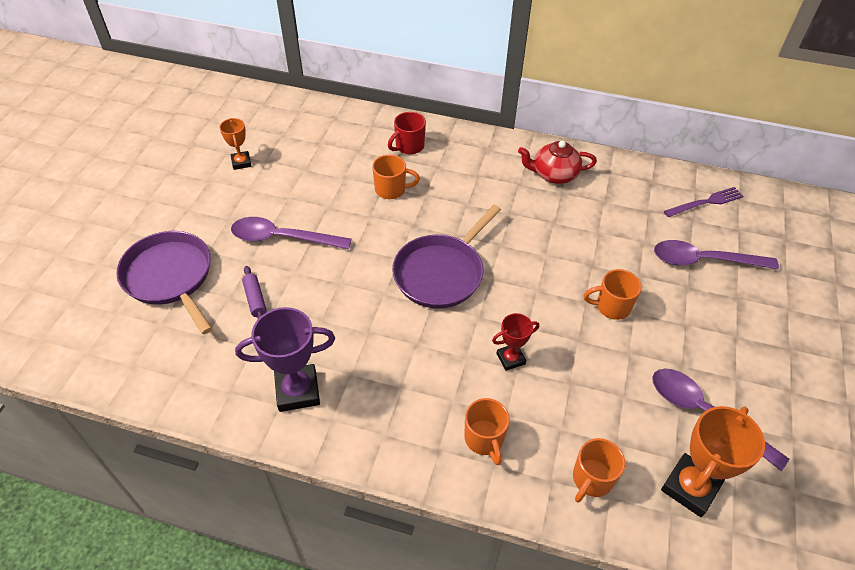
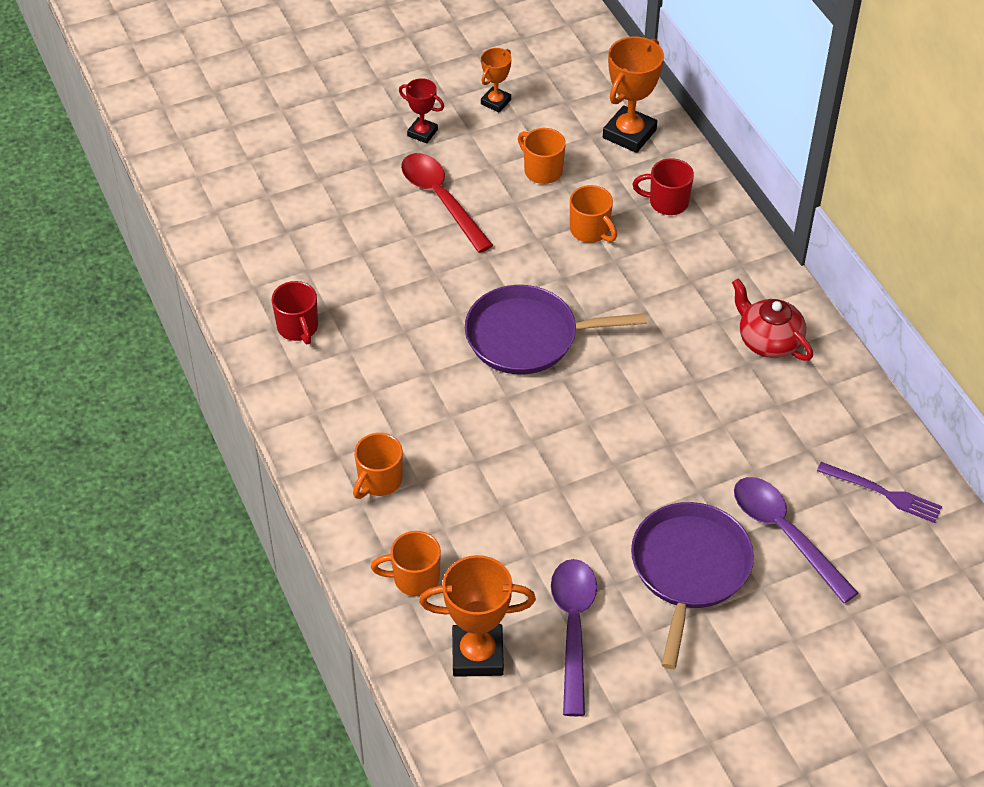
camera: 50 degrees right, 0 degrees up
(170, 277) = (318, 162): purple pan -> purple pan (689, 569)
(255, 299) = (356, 233): purple rolling pin -> none
(283, 238) = (441, 199): purple spoon -> red spoon
(297, 391) = (298, 328): purple trophy -> red mug
(340, 127) = (629, 134): none -> orange trophy
(510, 359) = (483, 448): red trophy -> red trophy (422, 133)
(611, 306) = (630, 489): orange mug -> orange mug (542, 170)

